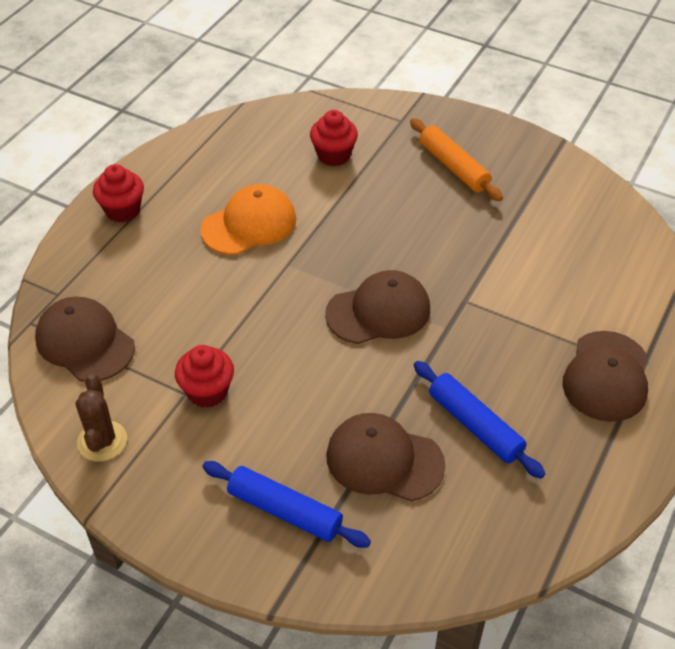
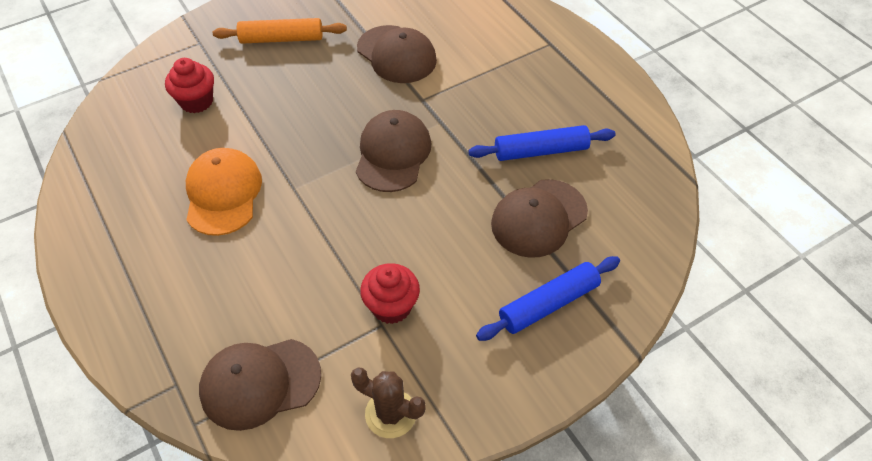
camera: 60 degrees left, 5 degrees up
(123, 210) = (113, 283): red cupcake -> none
(606, 376) = (544, 63): brown cap -> brown cap (396, 54)

